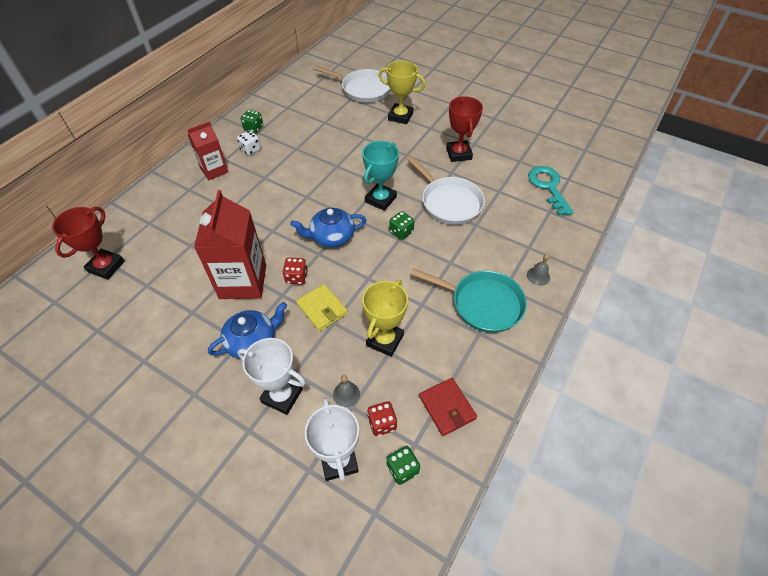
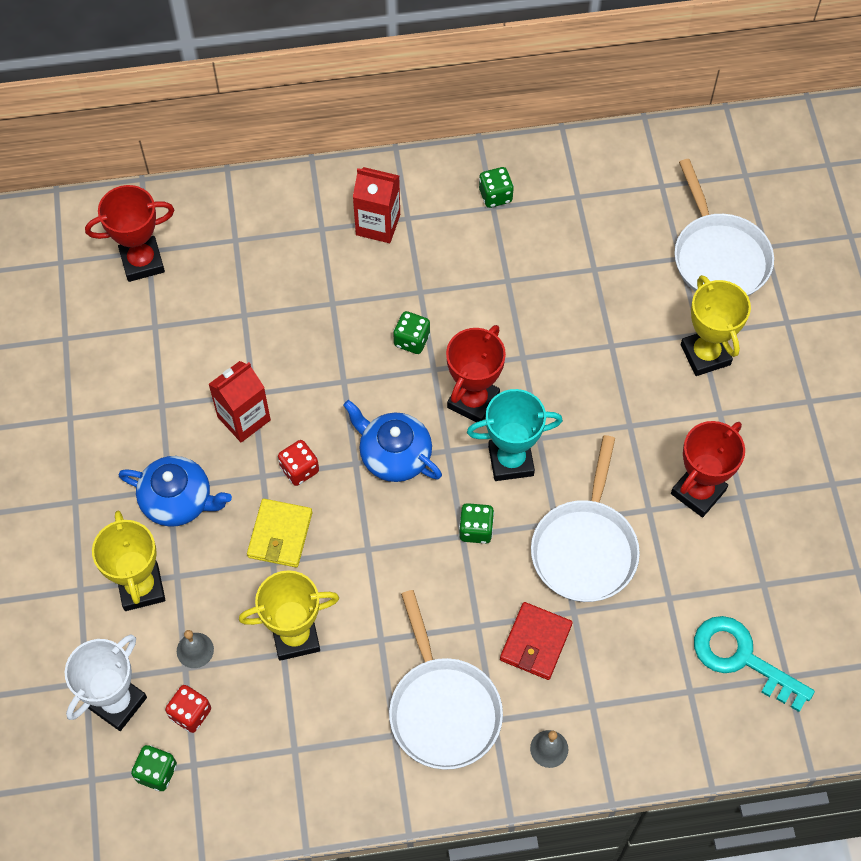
camera: 50 degrees right, 10 degrees up
(243, 281) = (244, 418): red carton -> red carton, size x0.61
(250, 150) = (453, 230): white dice -> none
(282, 396) = (141, 587): white trophy -> yellow trophy
(283, 194) = (412, 340): none -> green dice
(338, 193) = (473, 401): none -> red trophy
(447, 407) = (263, 767): red wallet -> red wallet (535, 642)
(482, 304) = (443, 709): turquoise pan -> white pan
(548, 187) = (741, 658): turquoise key -> turquoise key turned 90 degrees counterclockwise

